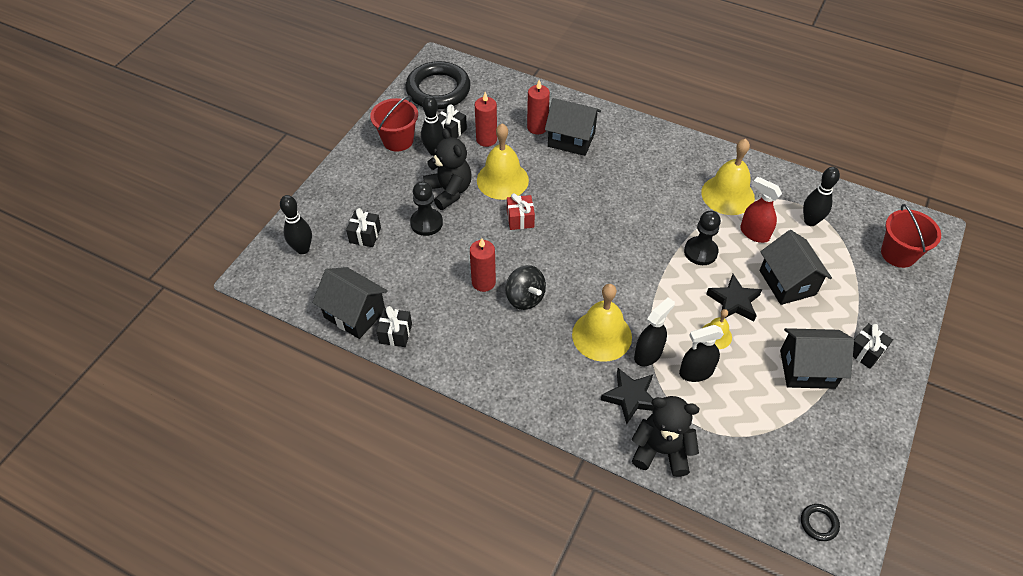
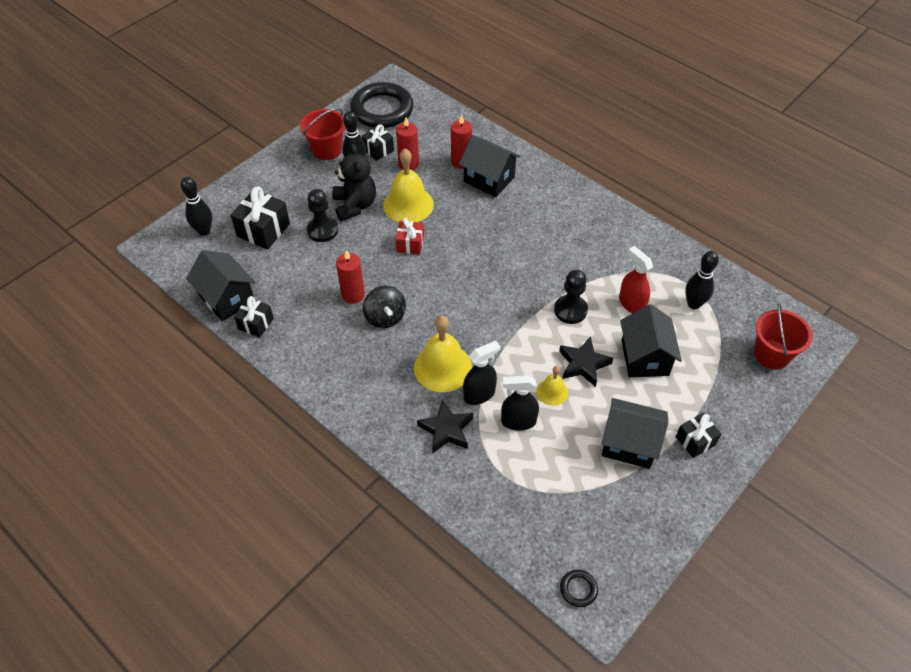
camera: 15 degrees right, 0 degrees up
(365, 235) = (263, 230): black gift -> black gift, size x1.60
(661, 450) = (455, 485): black teddy bear -> none
(727, 195) = (620, 261): yellow bell -> none

